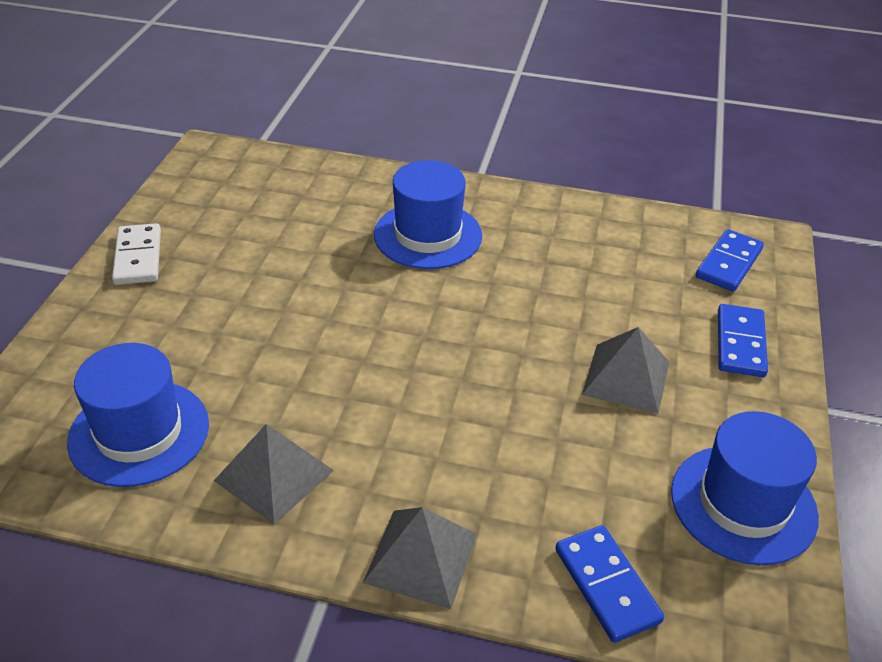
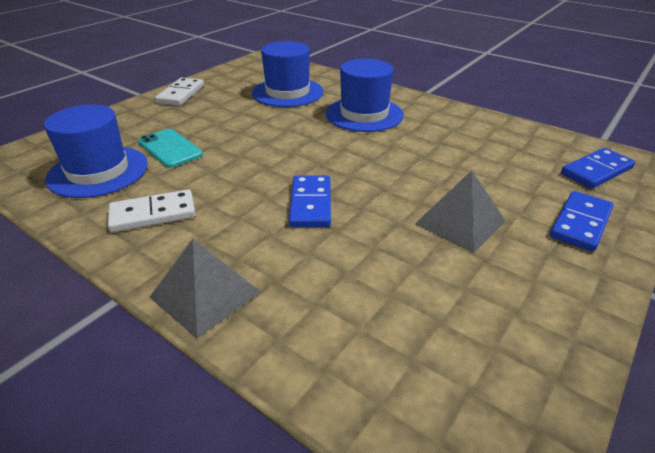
camera: 25 degrees right, 5 degrees down
(208, 365) = (170, 148): none -> turquoise phone
(274, 475) = (153, 214): grey pyramid -> white domino
(606, 585) = (341, 367): blue domino -> blue domino (310, 204)
(743, 504) = (520, 344): blue hat -> blue hat (287, 92)

